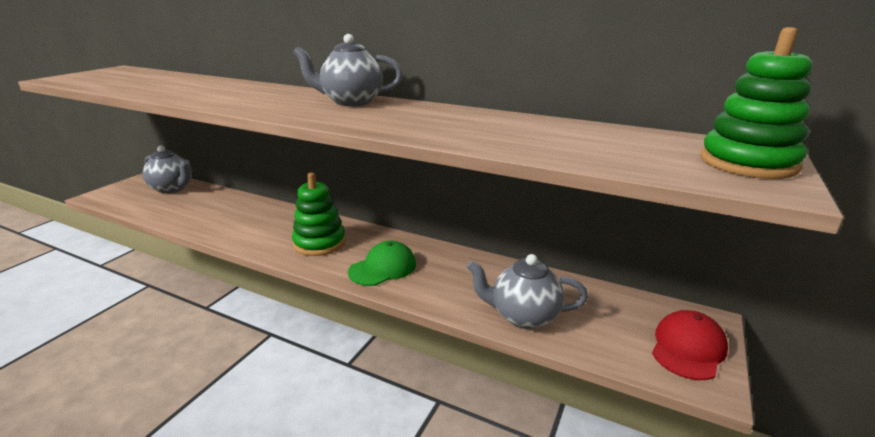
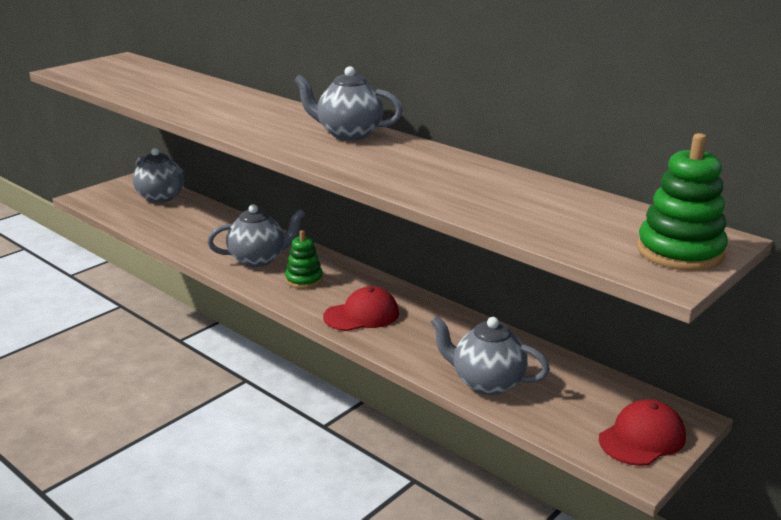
camera: 15 degrees right, 0 degrees up
(272, 230) = (258, 259): none -> grey teapot
(319, 243) = (304, 280): green stacking toy -> green stacking toy, size x0.65
(383, 268) = (362, 315): green cap -> red cap

